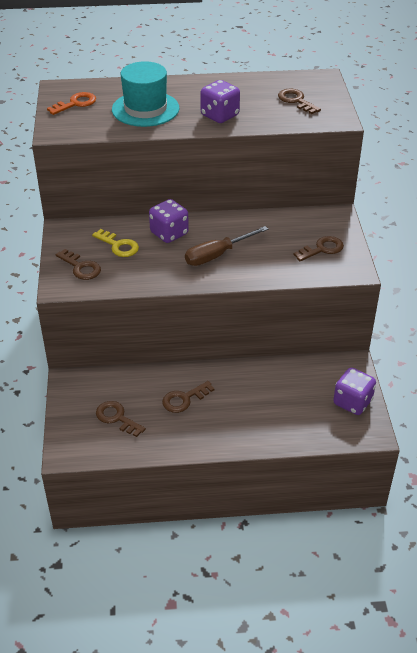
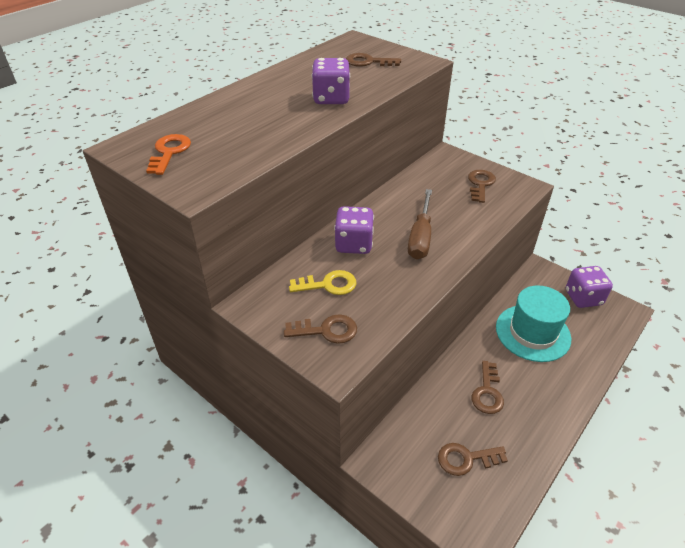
camera: 45 degrees left, 0 degrees up
(145, 109) = (253, 124): turquoise hat -> turquoise hat (532, 333)

